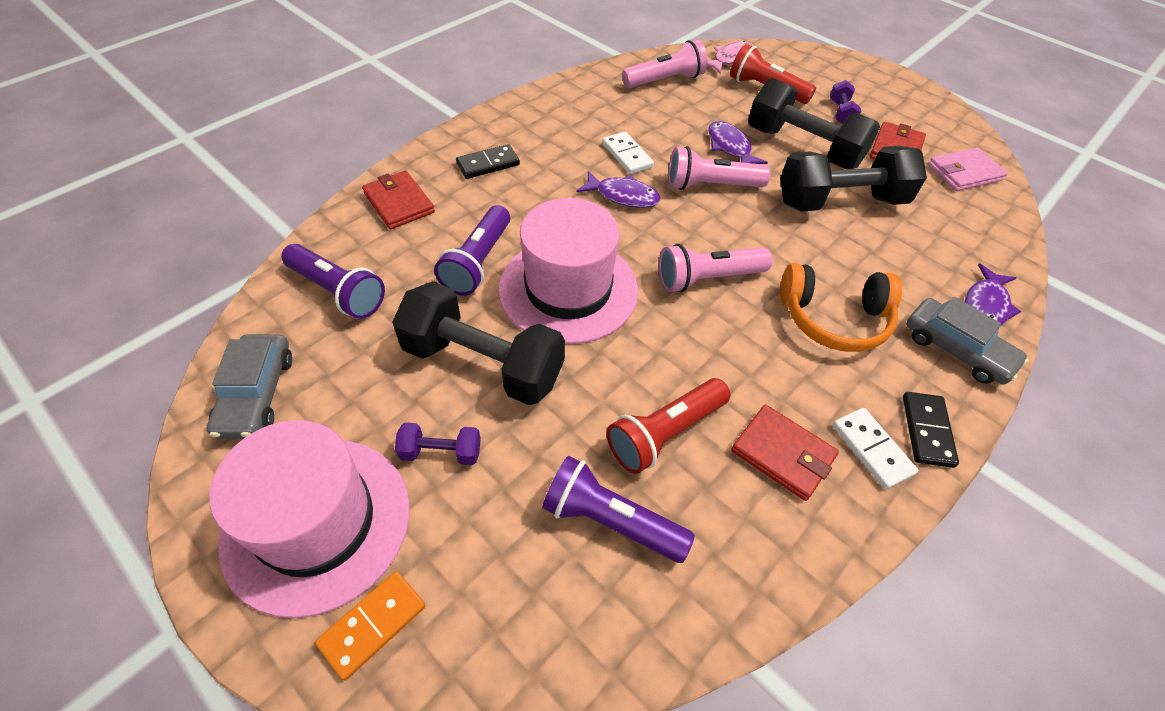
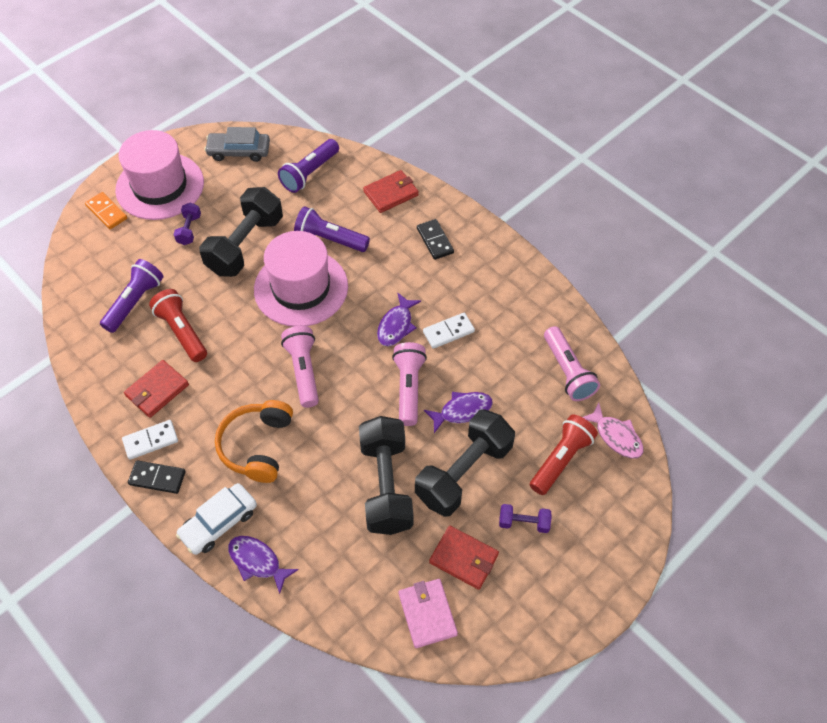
camera: 95 degrees right, 5 degrees up
(956, 349) = (219, 522): grey car -> white car

